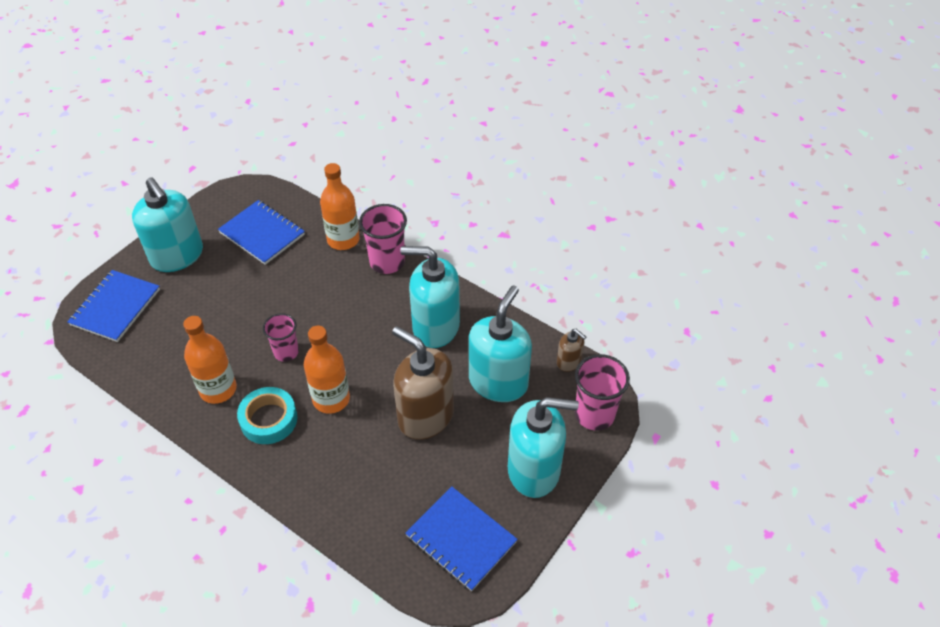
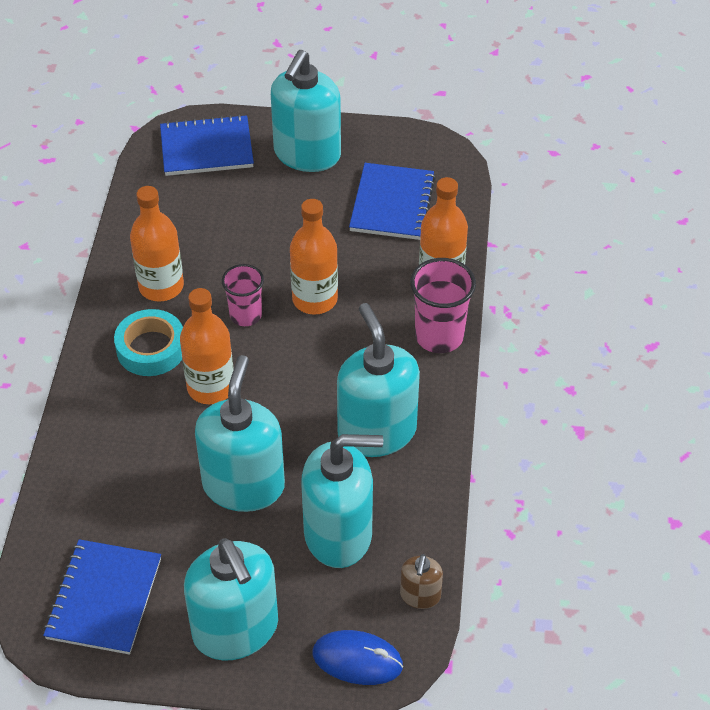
camera: 60 degrees right, 0 degrees up
(305, 309) = (315, 299): none -> orange bottle
(425, 416) = (243, 485): brown soap dispenser -> turquoise soap dispenser
(594, 414) = (357, 659): pink cup -> blue mouse

